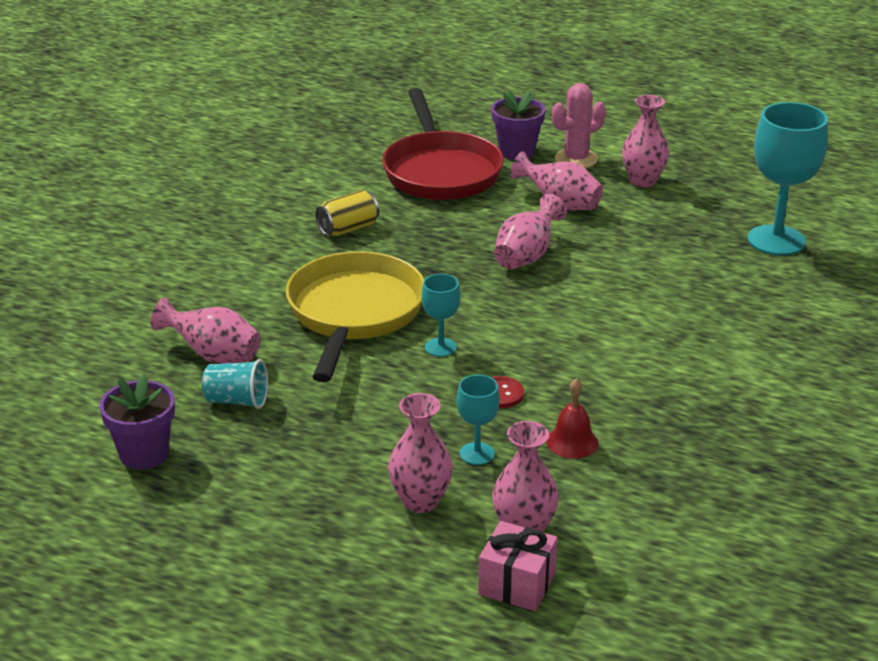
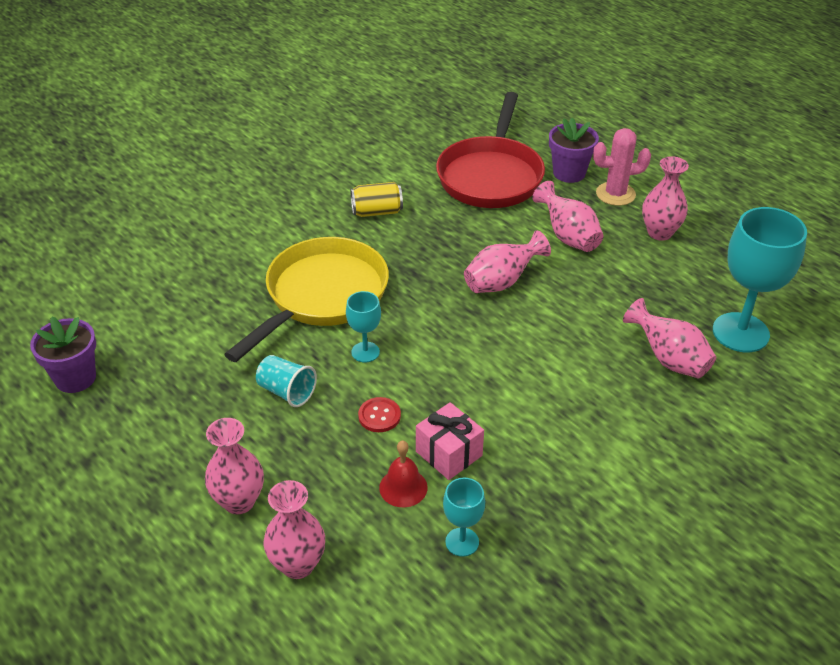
camera: 25 degrees right, 10 degrees up
(213, 355) = (189, 302): pink vase -> pink vase (669, 359)
(237, 401) = (175, 351): turquoise cup -> turquoise cup (287, 392)
(477, 454) = (317, 470): turquoise goblet -> turquoise goblet (462, 542)
(517, 584) = (252, 618): pink gift -> pink gift (449, 453)

